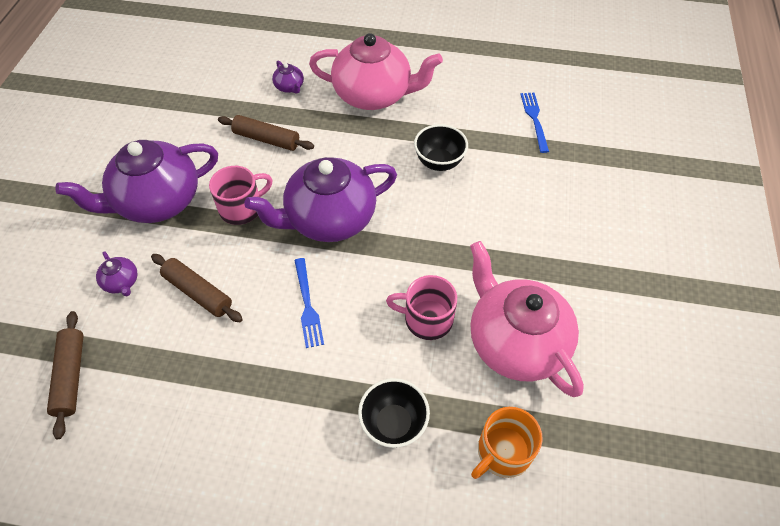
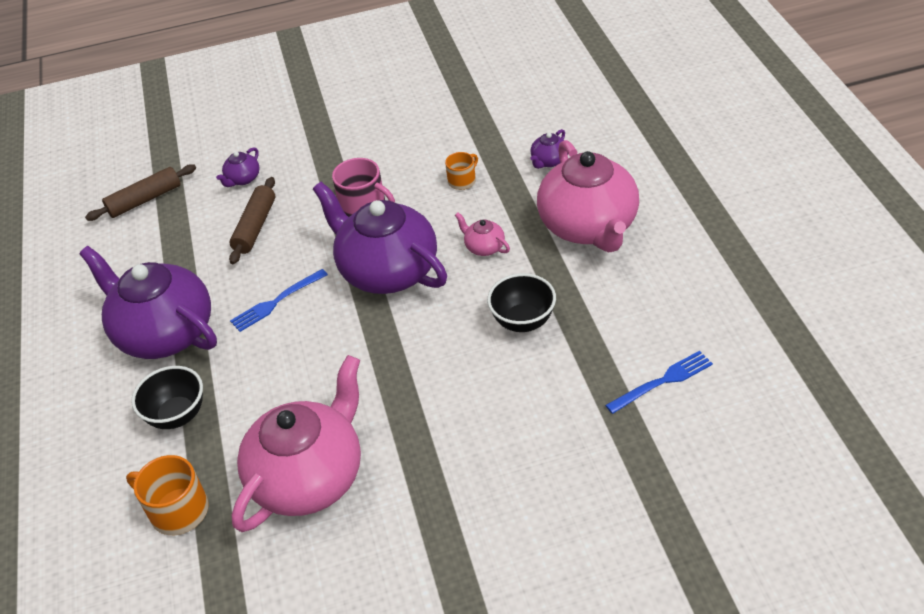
camera: 70 degrees right, 10 degrees down
(157, 201) = (339, 153): purple teapot -> purple teapot (164, 333)
(266, 139) = (462, 180): brown rolling pin -> orange mug
(349, 154) = (484, 247): none -> pink teapot
(426, 319) = (303, 394): pink mug -> none

